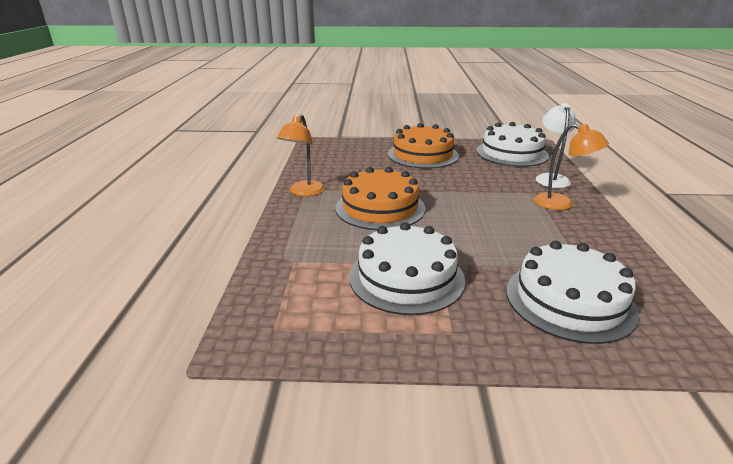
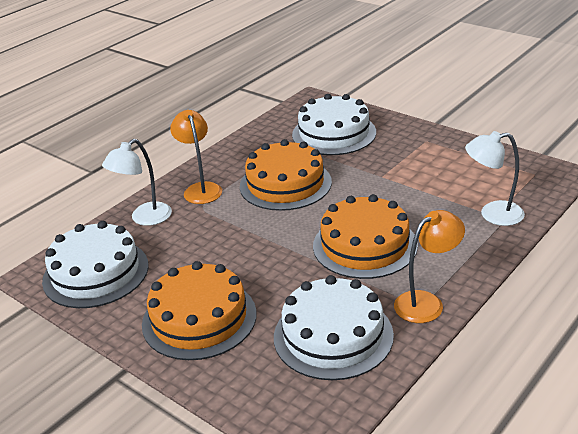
camera: 140 degrees left, 5 degrees up
(296, 262) = (492, 214): none -> white lamp
(406, 277) = (416, 176): white cake -> white cake (333, 335)
(509, 228) = (285, 184): none -> orange cake

